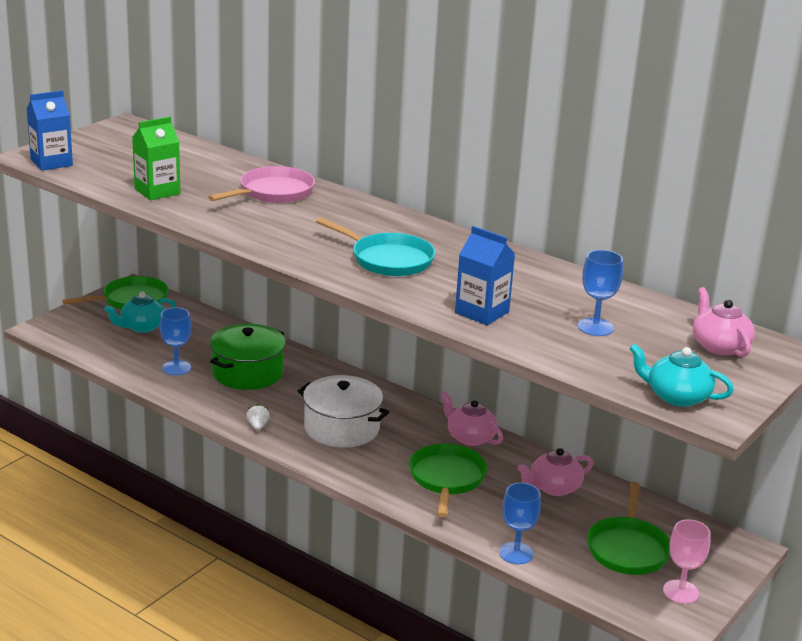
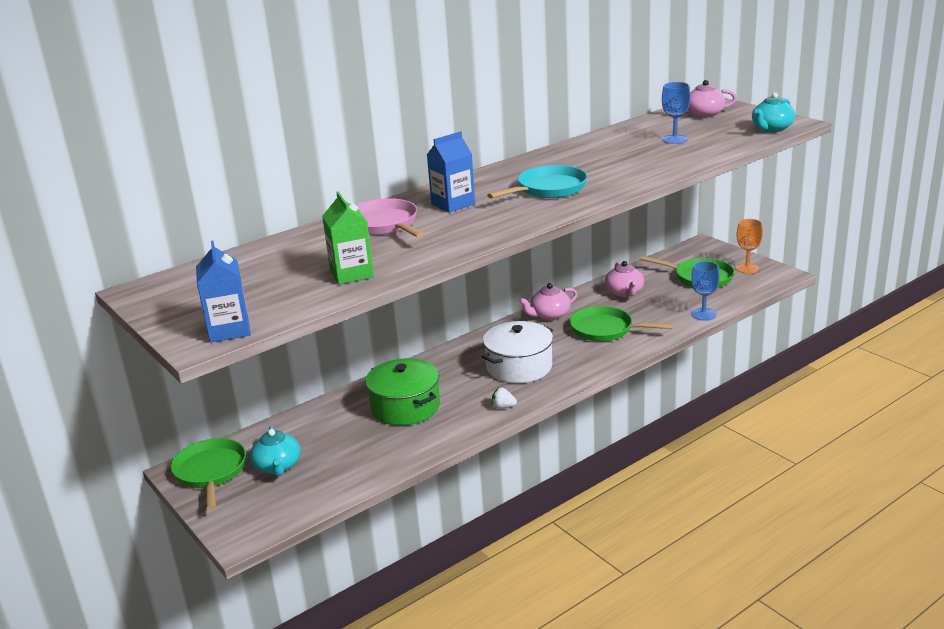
camera: 70 degrees left, 0 degrees up
(176, 368) = (377, 447): blue goblet -> none
(482, 312) = (648, 166): blue carton -> blue carton (453, 204)
(680, 592) = (747, 268): pink goblet -> orange goblet

